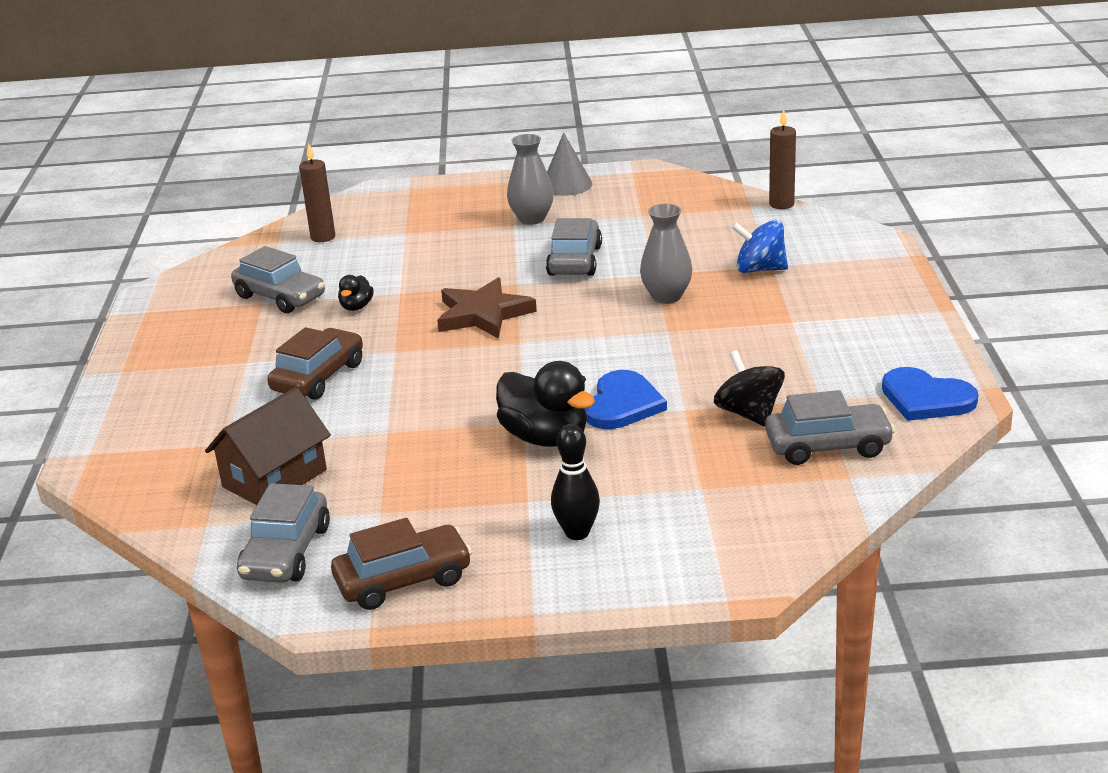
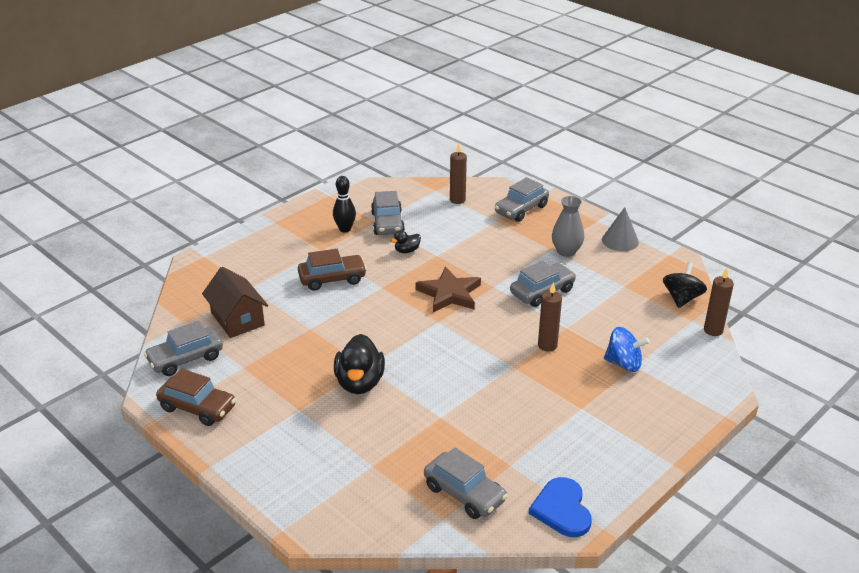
camera: 45 degrees right, 5 degrees up
(274, 478) = (237, 319): brown house -> brown house turned 60 degrees clockwise
(413, 210) = (521, 209): none -> grey car
(577, 533) = (288, 442): black bowling pin -> black bowling pin (345, 229)
(622, 404) = (420, 392): blue heart -> none
(666, 296) = (547, 345): grey vase -> brown candle
(749, 413) = (463, 444): black spinning top -> black spinning top (682, 298)
(759, 269) = (623, 364): blue spinning top -> blue spinning top turned 135 degrees clockwise

